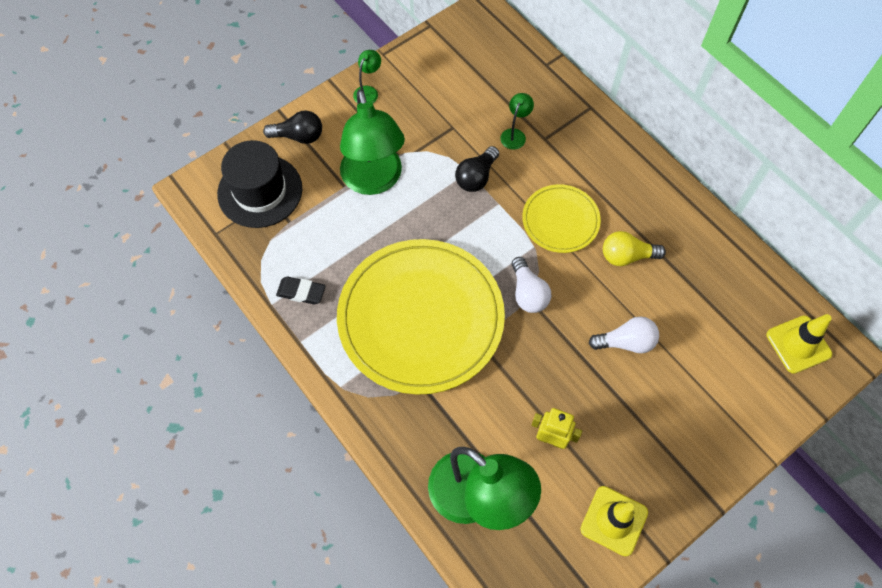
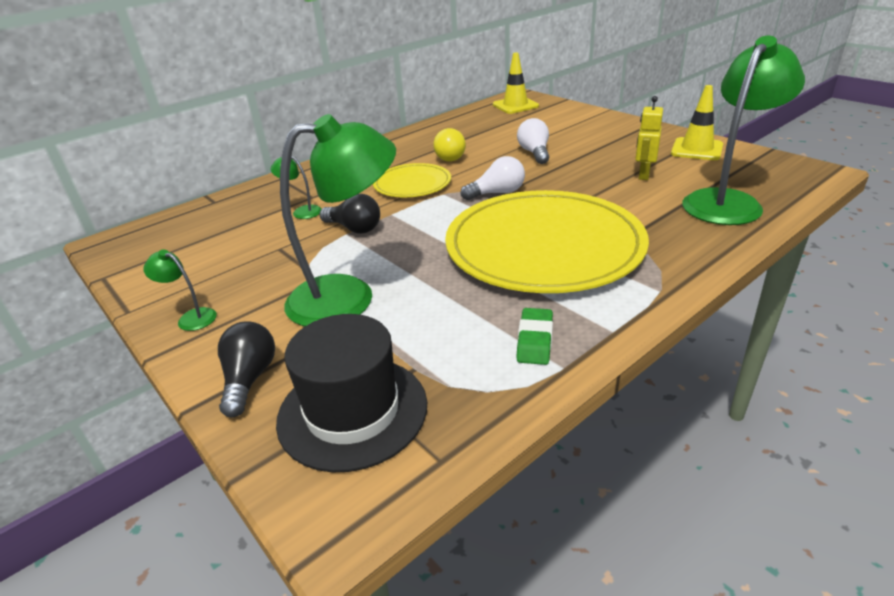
camera: 90 degrees left, 30 degrees down
(301, 292) = (535, 340): black eraser -> green eraser

